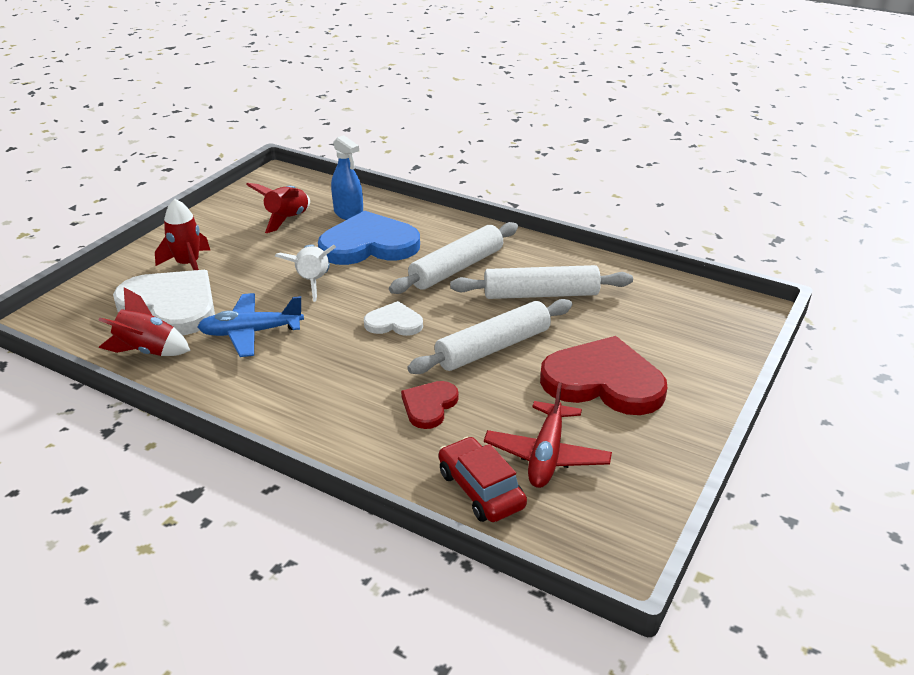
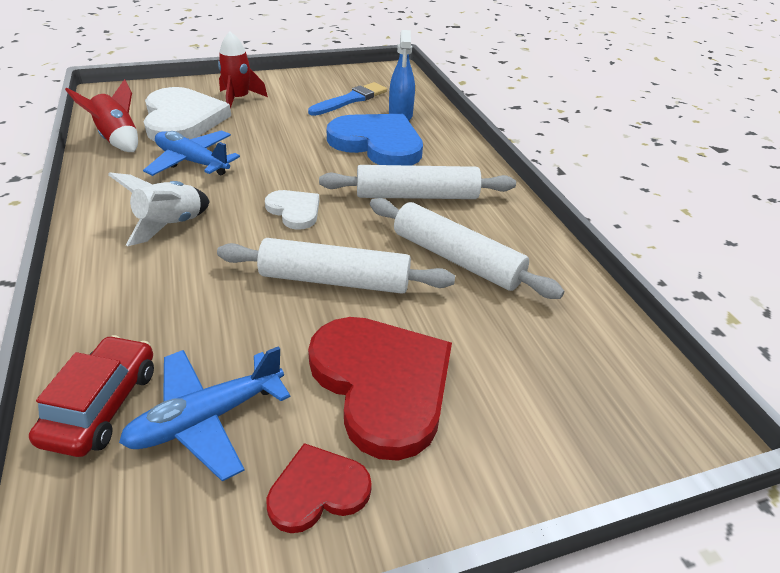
camera: 40 degrees right, 5 degrees up
(287, 219) = (350, 100): red rocket -> blue brush
(312, 282) = (291, 149): white rocket -> white rocket (170, 225)
(429, 406) = (201, 295): red heart -> red heart (318, 490)
(546, 455) = (207, 418): red plane -> blue plane

